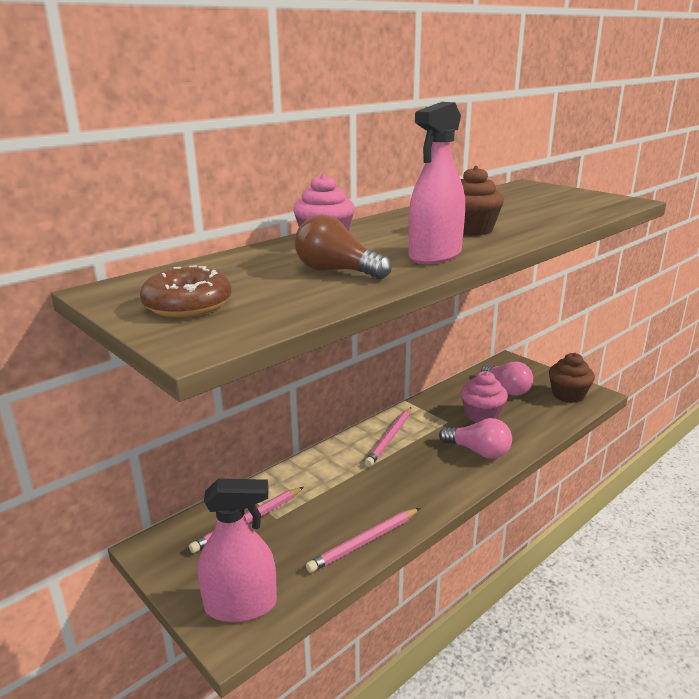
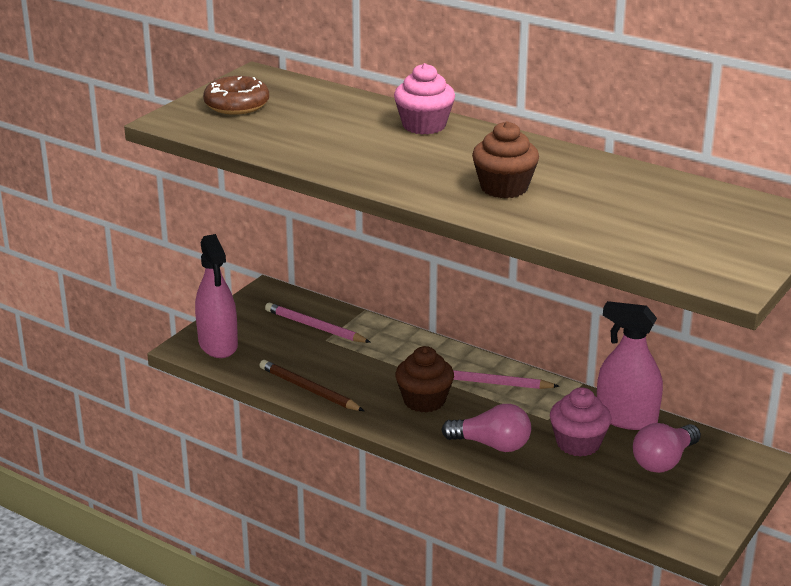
camera: 75 degrees right, 5 degrees up
(337, 271) = (332, 141): brown light bulb -> none
(364, 542) = (309, 389): pink pencil -> brown pencil
(435, 255) = (399, 176): pink spray bottle -> pink spray bottle (626, 418)
(478, 451) = (491, 445): pink light bulb -> pink light bulb turned 90 degrees counterclockwise
(568, 395) = (680, 516): brown cupcake -> brown cupcake (424, 400)

